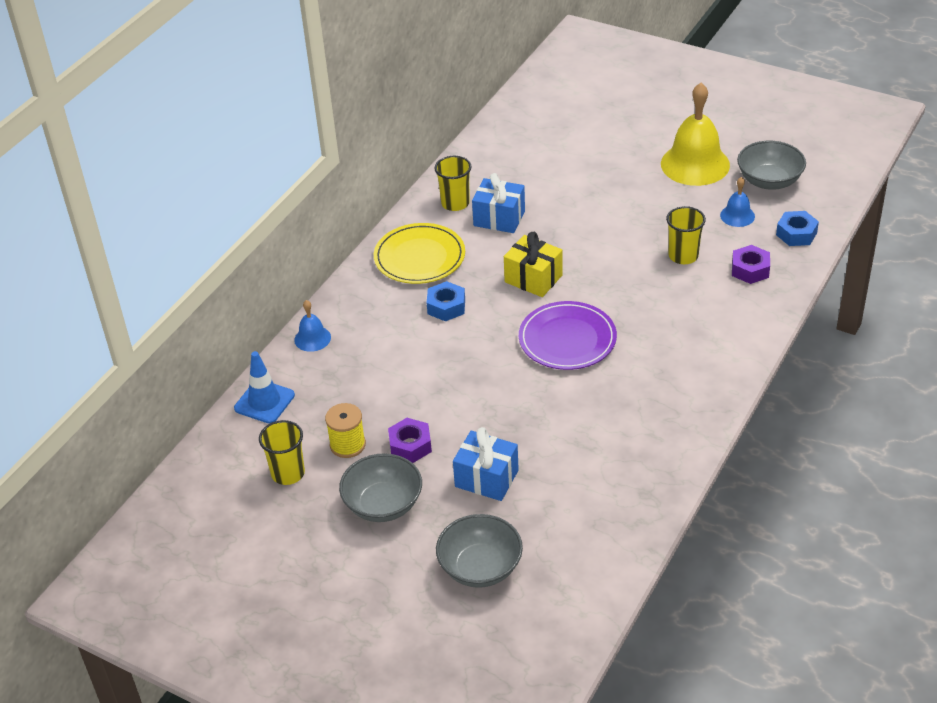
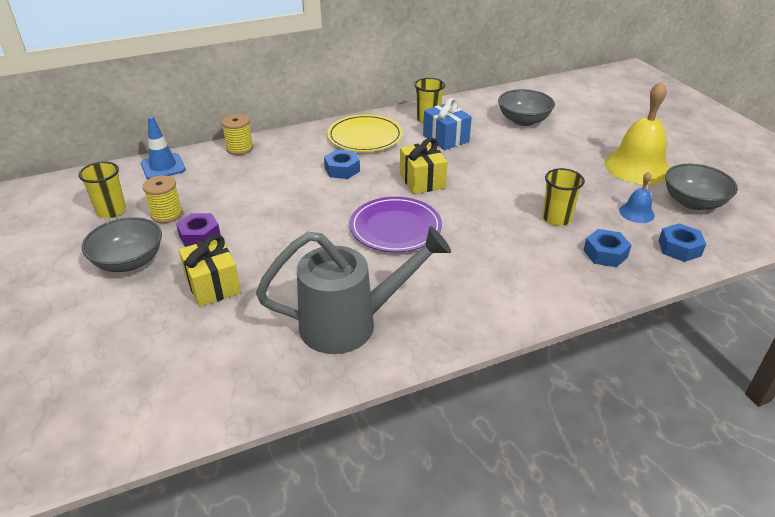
camera: 35 degrees right, 5 degrees down
(312, 338) = (240, 148): blue bell -> yellow spool
(480, 567) = (117, 344): grey bowl -> grey bowl (523, 120)
(486, 478) = (213, 285): blue gift -> yellow gift
(634, 440) = (351, 324): none -> grey watering can
(750, 269) = (605, 253): purple nut -> blue nut

